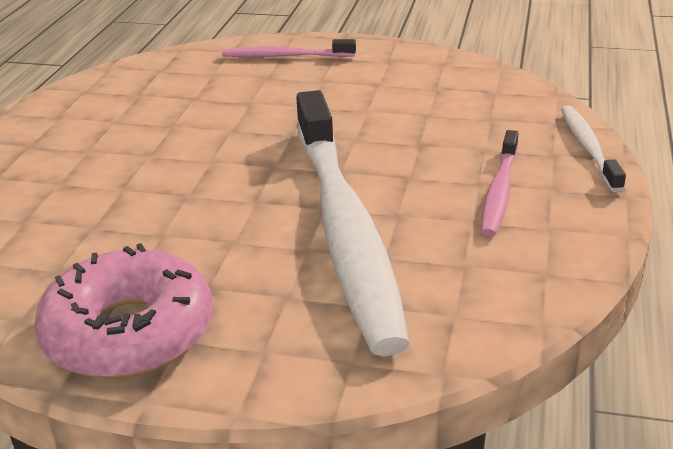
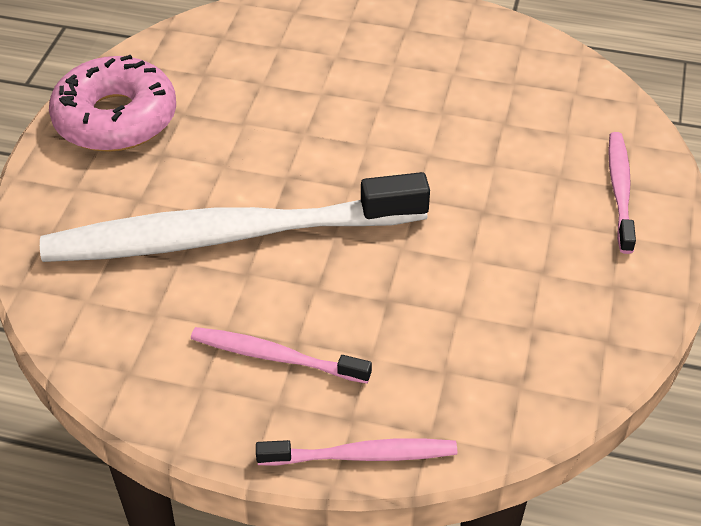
camera: 90 degrees right, 15 degrees up
(588, 148) = (361, 455): white toothbrush -> pink toothbrush

